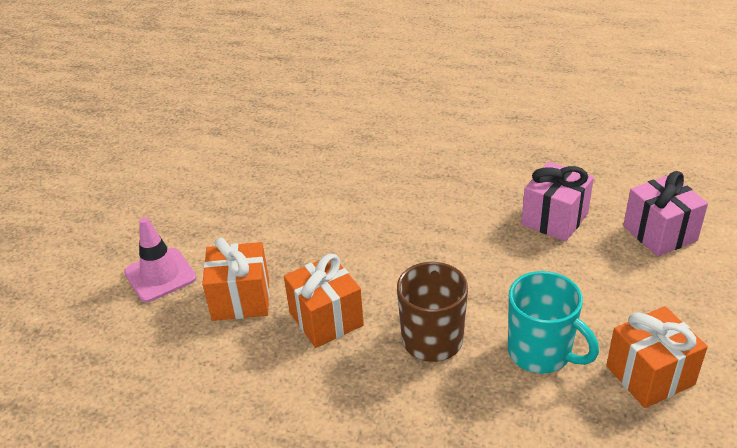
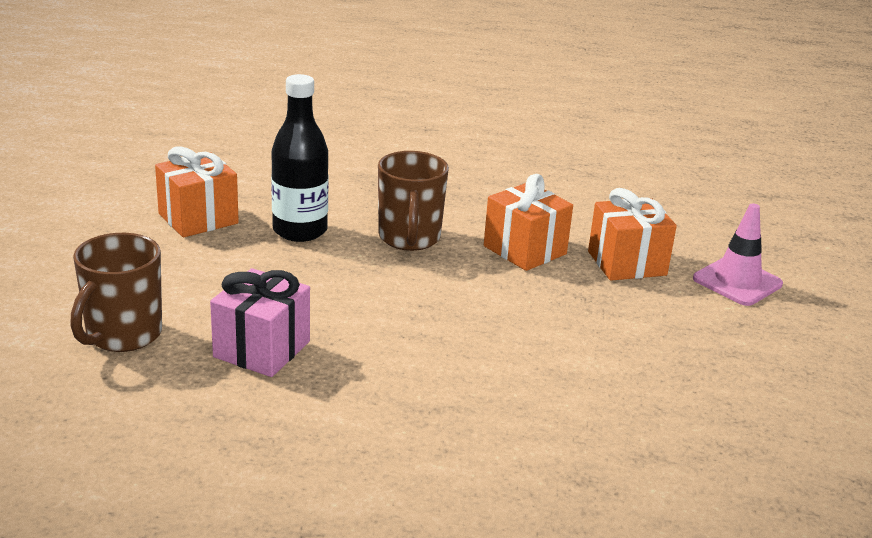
camera: 165 degrees right, 10 degrees down
(541, 353) = (300, 231): turquoise mug -> black bottle
(660, 233) = (122, 335): pink gift -> brown mug

